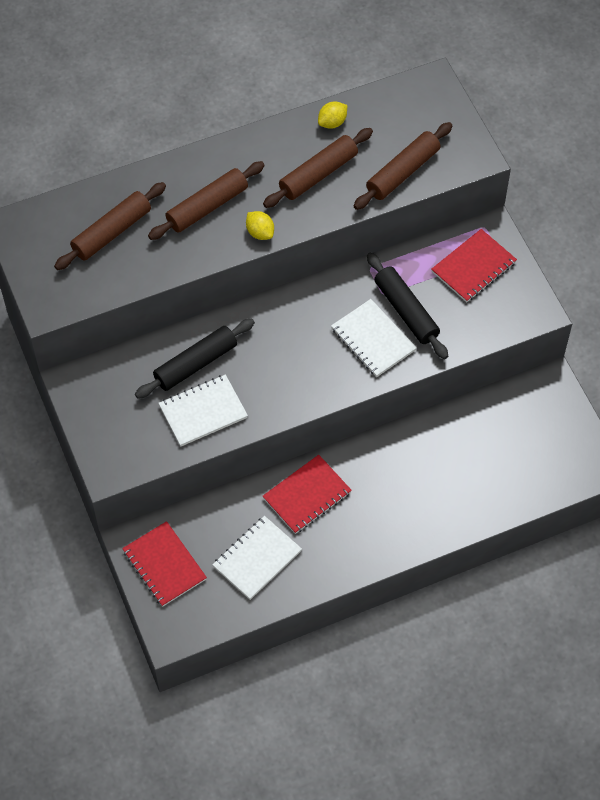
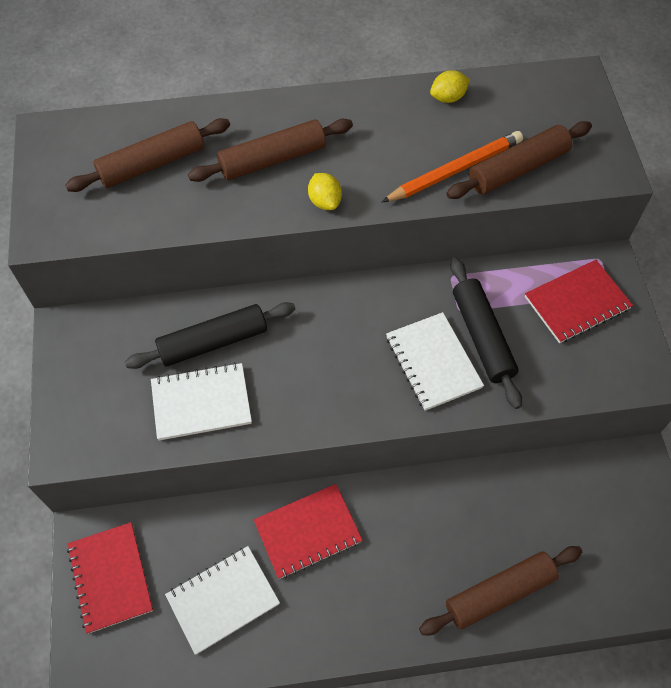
camera: 15 degrees right, 0 degrees up
(318, 174) = (415, 150): brown rolling pin -> brown rolling pin (499, 593)
(354, 184) = (455, 170): none -> orange pencil

